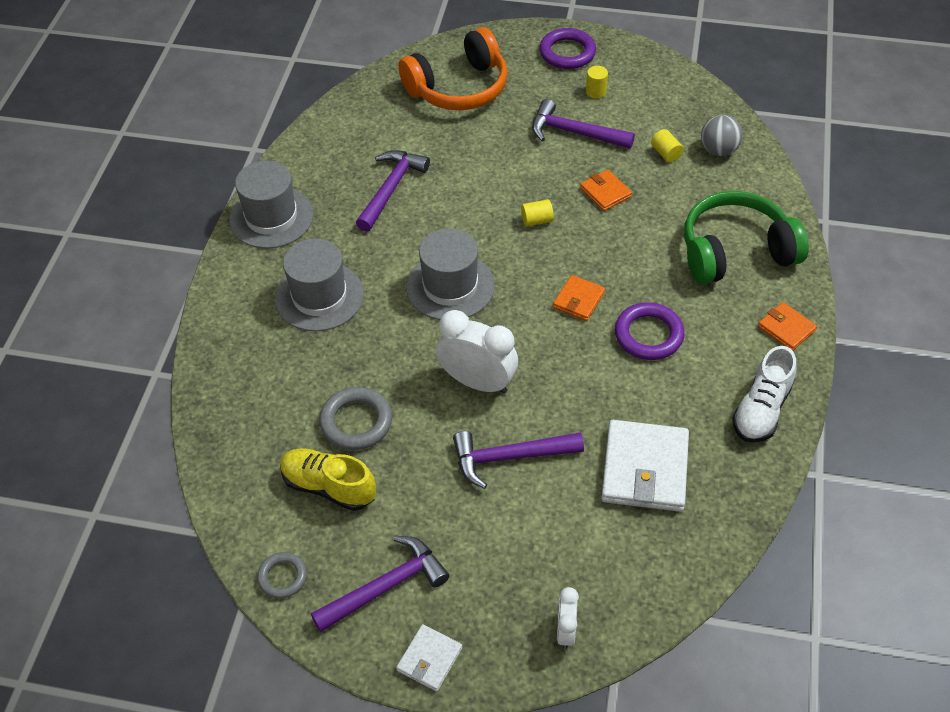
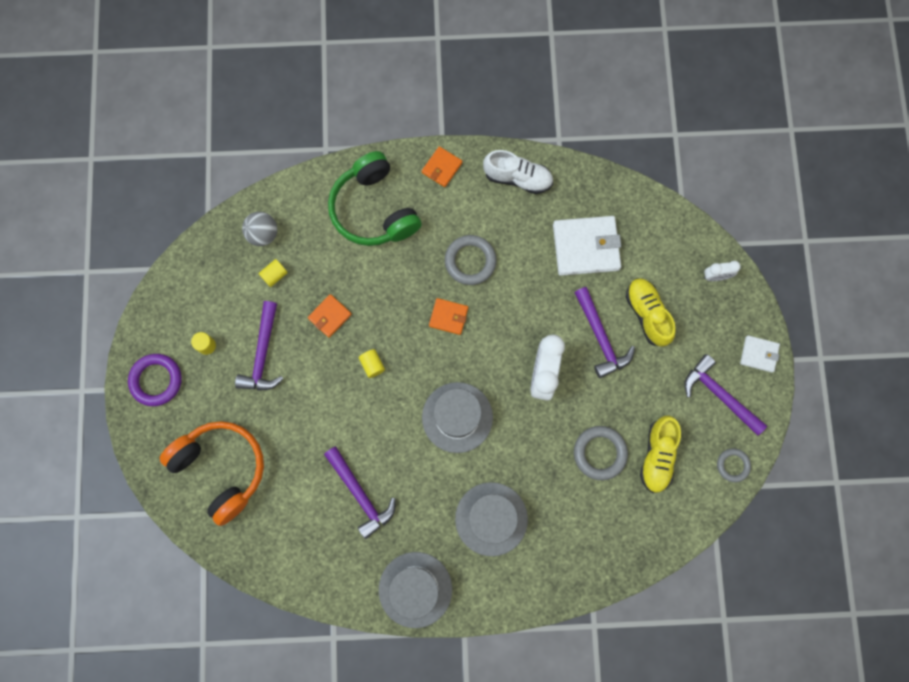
camera: 105 degrees left, 25 degrees up
(391, 188) = (360, 495): purple hammer -> purple hammer turned 135 degrees counterclockwise
(528, 522) = (647, 314): none -> yellow shoe
(648, 335) = (470, 261): purple ring -> grey ring

